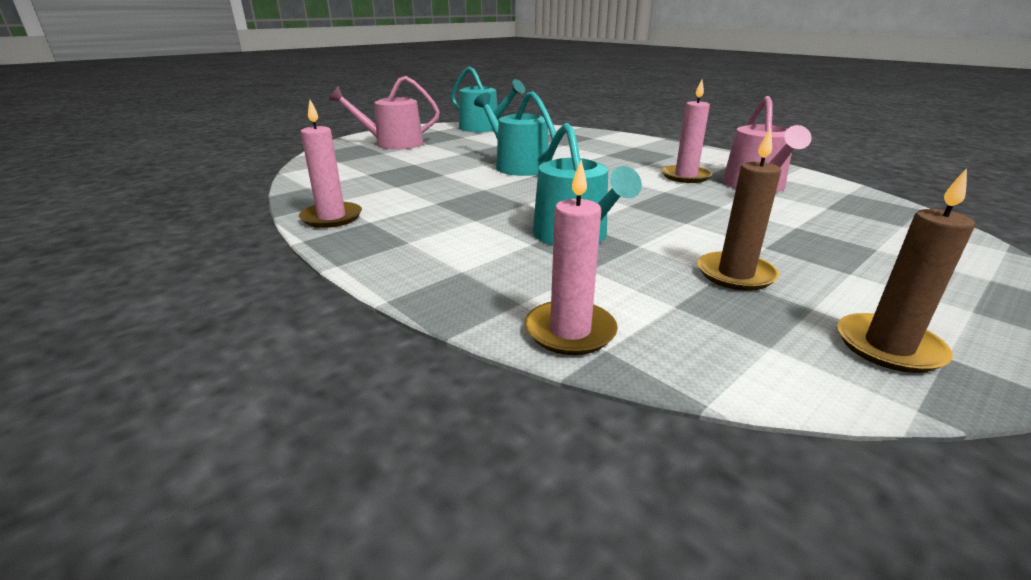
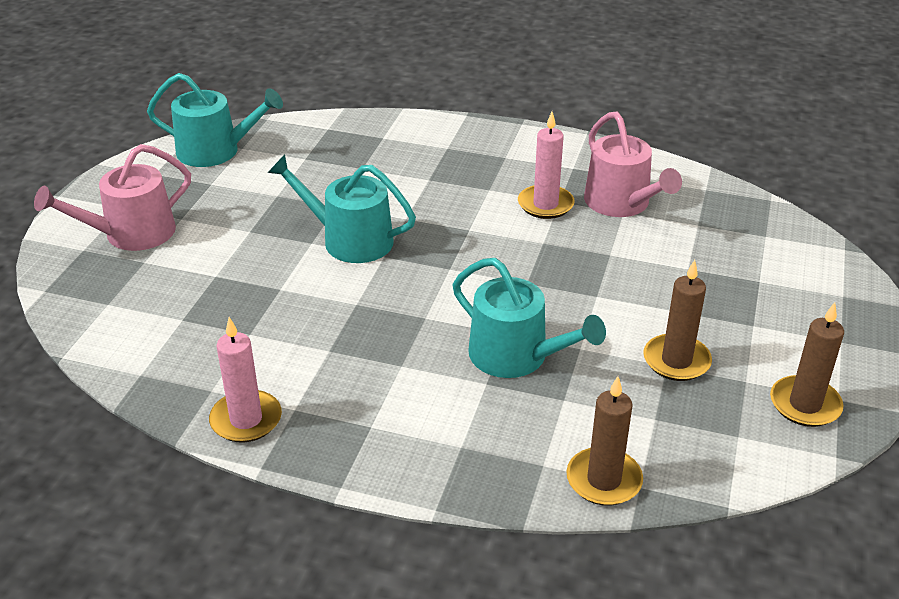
camera: 30 degrees left, 10 degrees up
(570, 331) = (604, 480): pink candle -> brown candle

